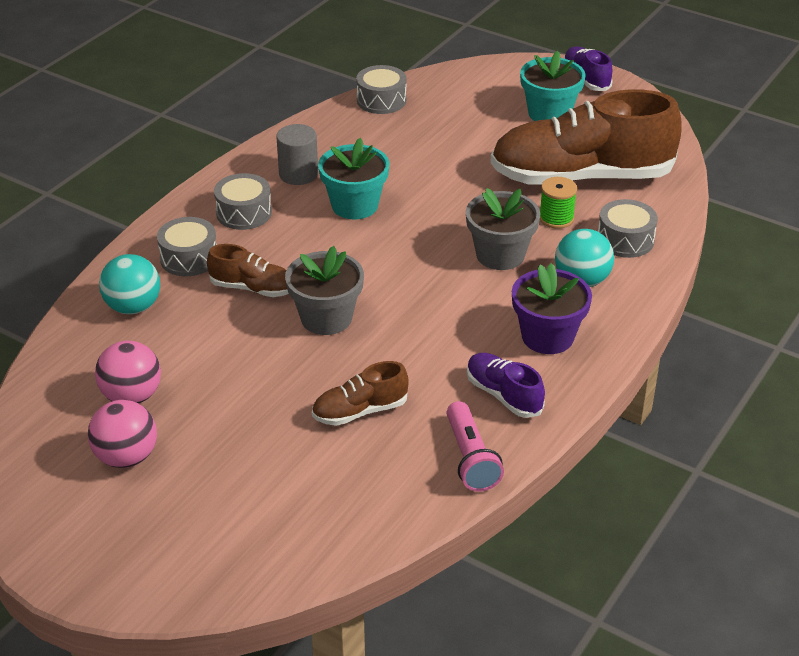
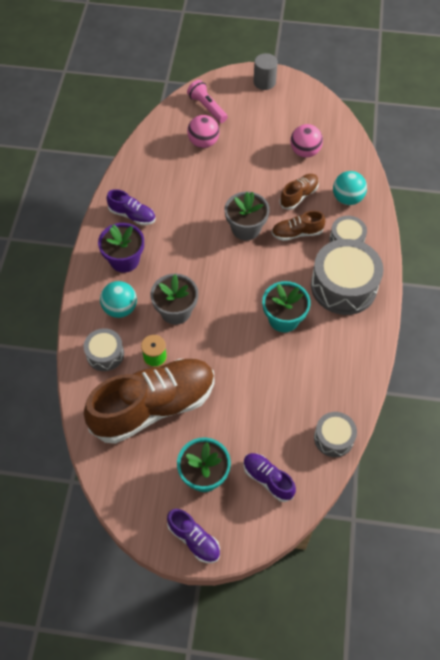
camera: 155 degrees right, 20 degrees up
(126, 457) = (282, 124): pink ball -> pink ball (203, 142)
(244, 213) = (343, 286): grey drum -> grey drum, size x1.85
(298, 174) = (336, 333): grey cylinder -> grey cylinder (264, 82)
(360, 411) = (196, 182): brown shoe -> brown shoe (299, 196)
(470, 459) = (133, 176): pink flashlight -> pink flashlight (207, 107)
(479, 94) = (268, 479): none -> purple shoe

